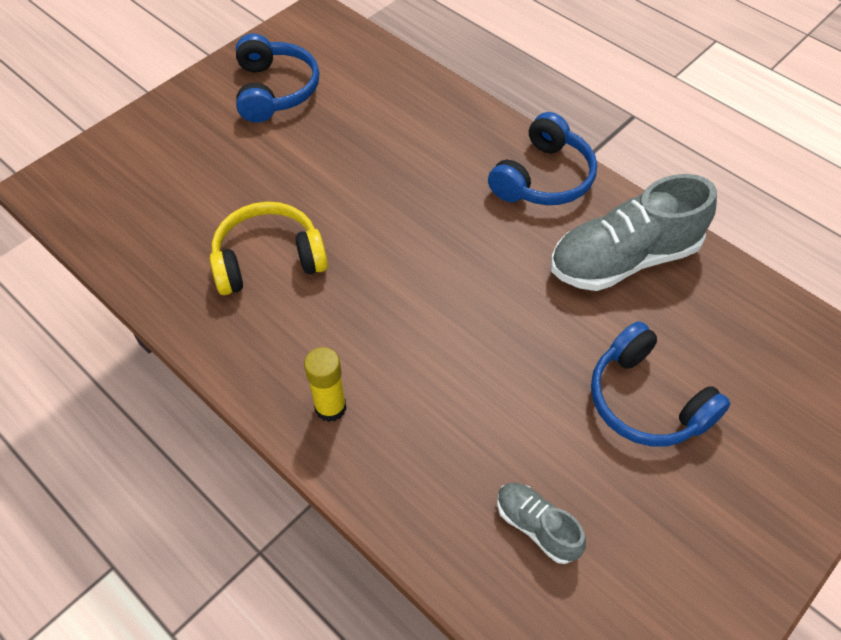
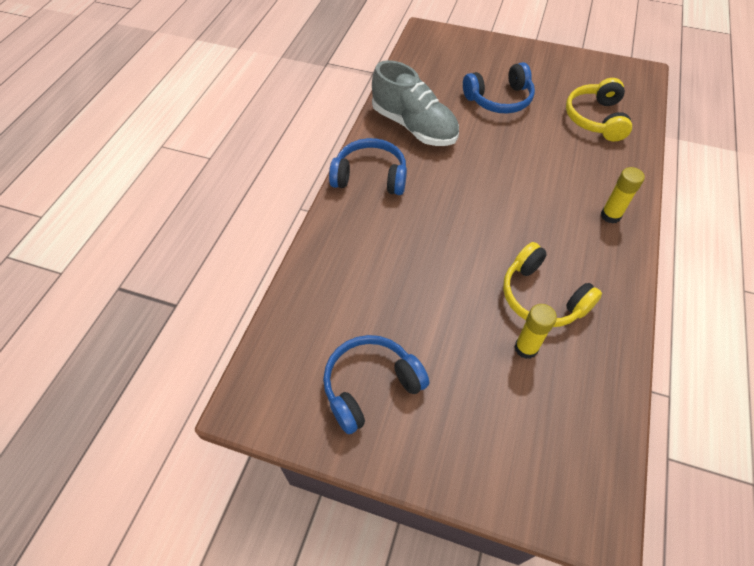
camera: 115 degrees left, 0 degrees up
(224, 214) = (526, 348): none -> yellow glue stick
(537, 526) = (595, 119): grey shoe -> yellow headphones
(646, 401) = (499, 99): blue headphones -> blue headphones turned 45 degrees clockwise

